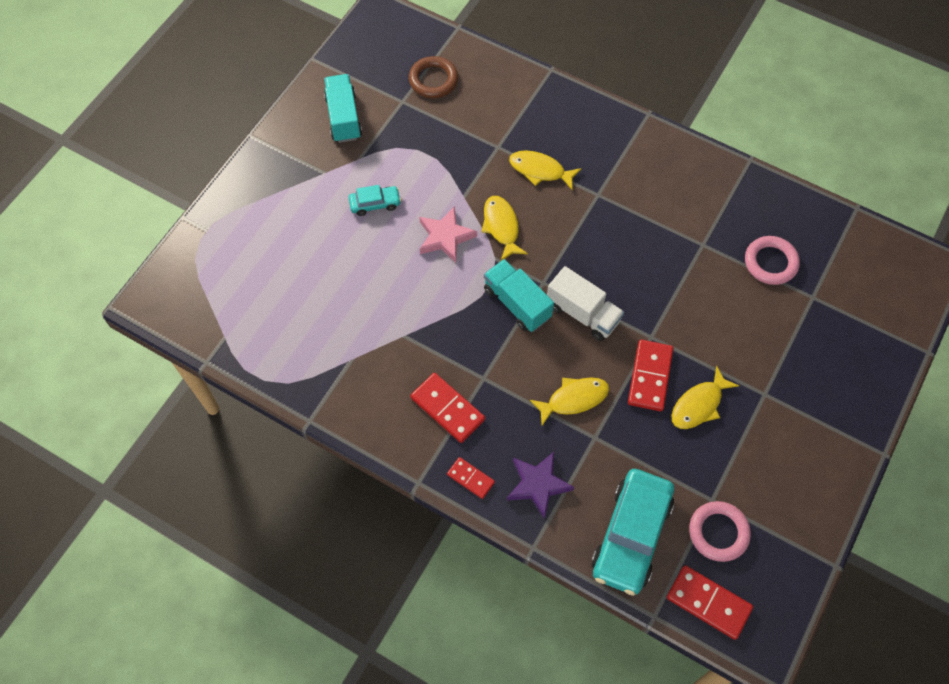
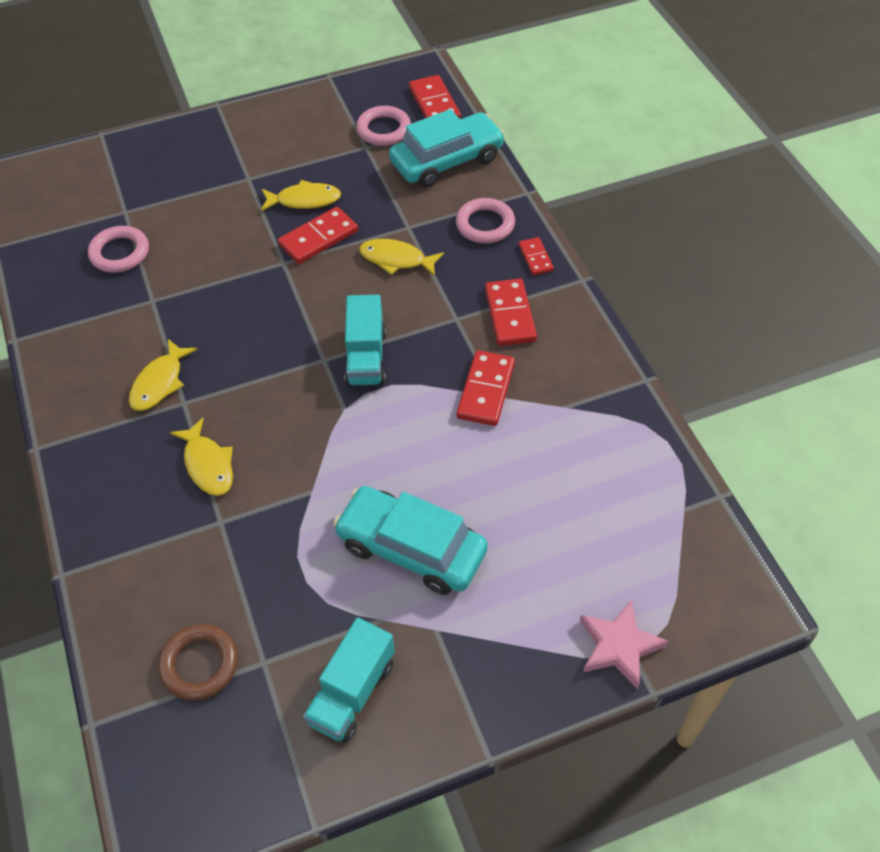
camera: 140 degrees left, 10 degrees down
(375, 204) = (411, 548): turquoise car -> turquoise car, size x2.08
(414, 334) = (486, 390): none -> red domino
(445, 237) = (371, 461): pink star -> pink star (618, 646)
(501, 226) = (307, 434): yellow fish -> yellow fish (159, 383)
(538, 484) = (485, 224): purple star -> pink ring
(583, 313) = (317, 313): white truck -> none

